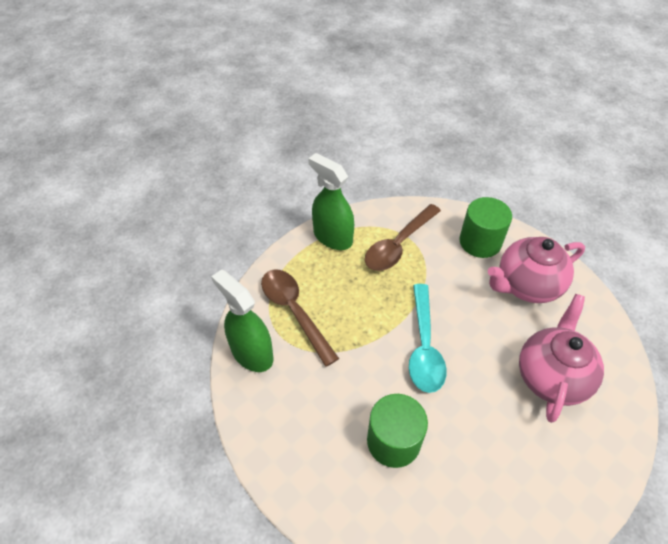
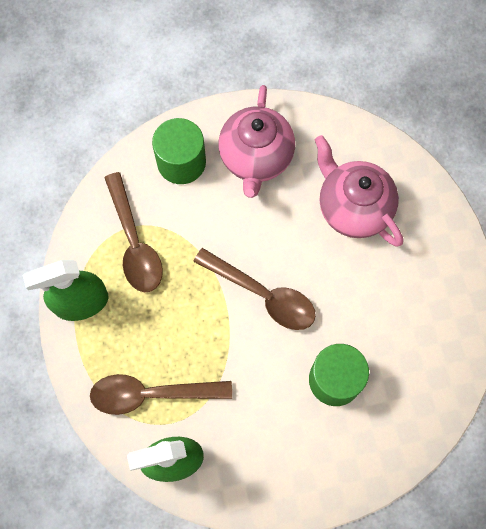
camera: 60 degrees left, 20 degrees up
(424, 346) = (262, 294): turquoise spoon -> brown spoon

